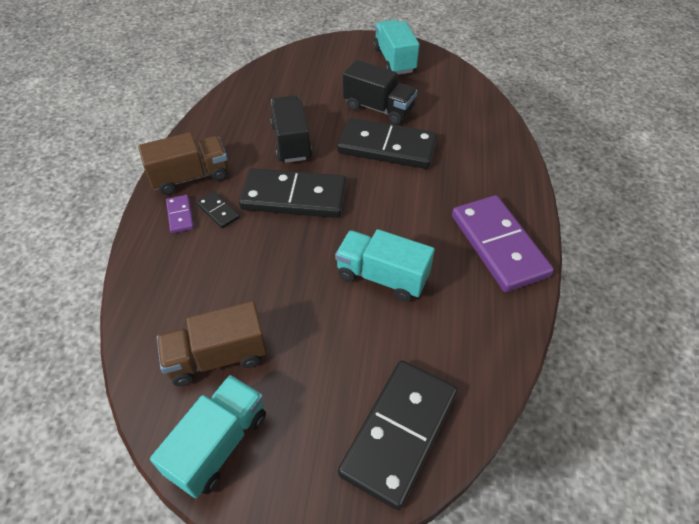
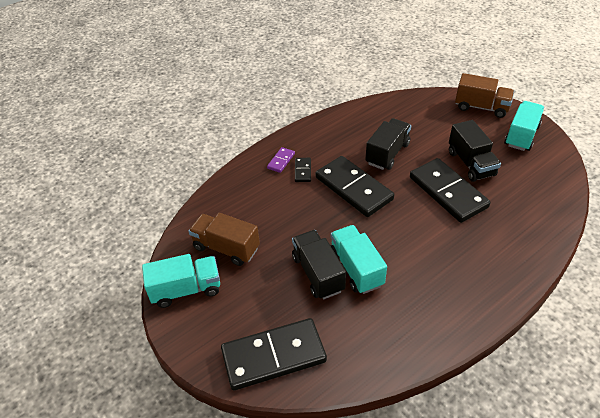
camera: 45 degrees right, 5 degrees down
(190, 177) = (307, 142): brown truck -> brown truck (481, 107)
(350, 309) = (318, 273): none -> black truck
(498, 245) = (455, 302): purple domino -> none

